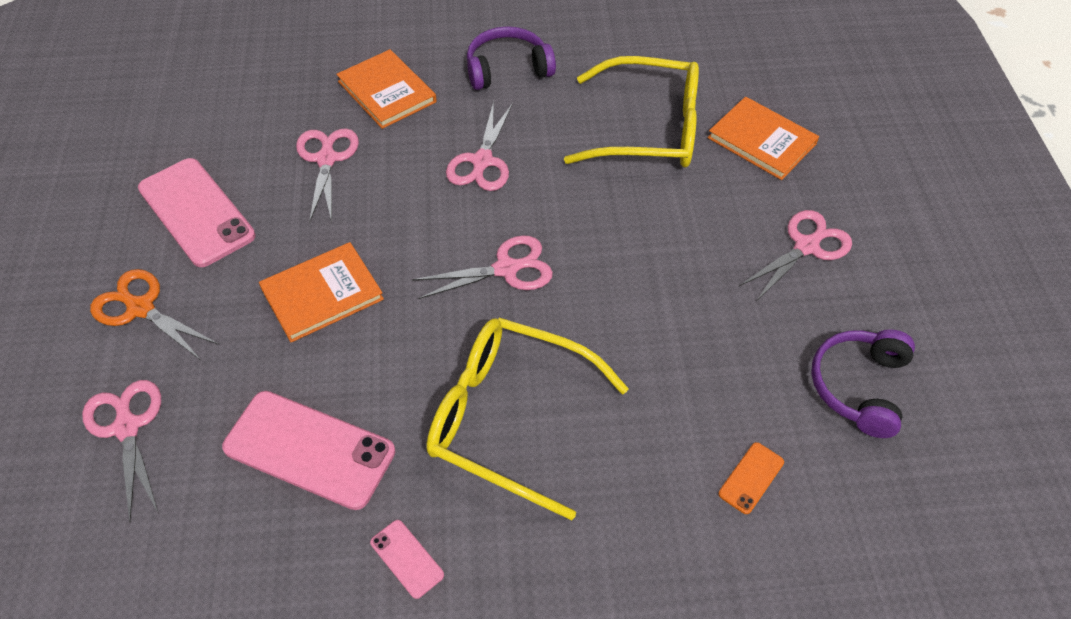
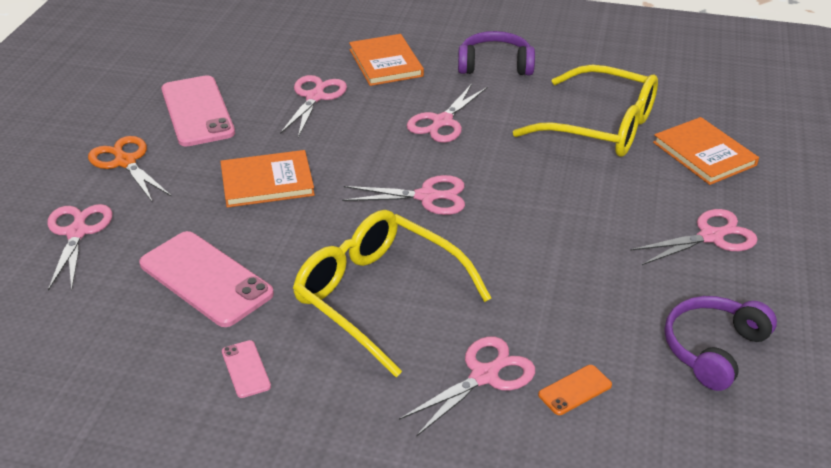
camera: 20 degrees right, 15 degrees down
(658, 487) = (485, 375): none -> pink scissors

